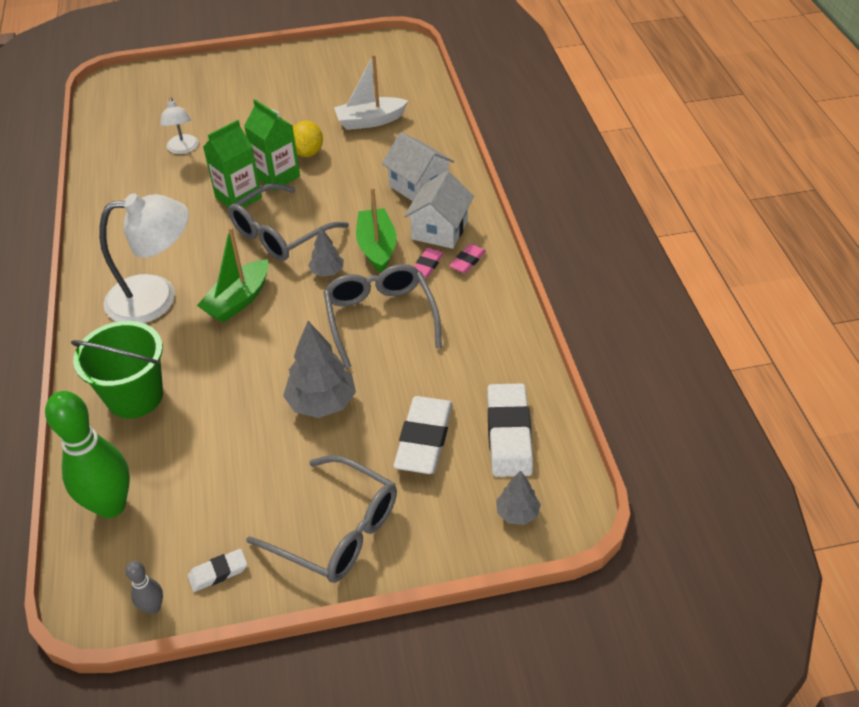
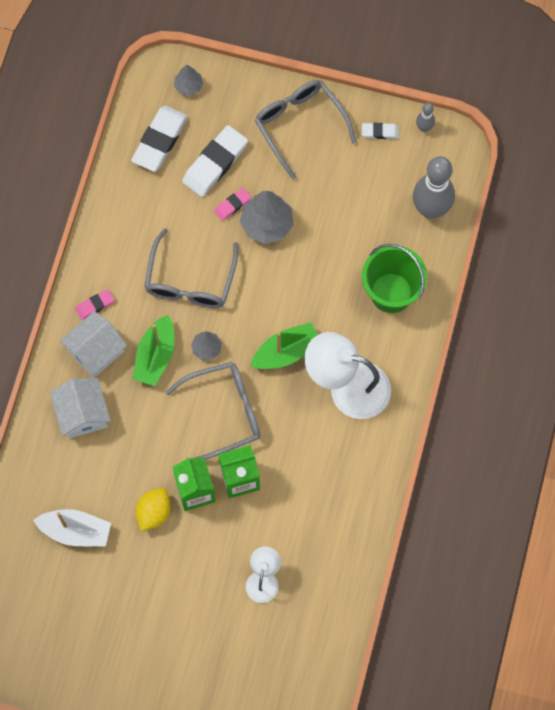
camera: 155 degrees left, 25 degrees up
(111, 505) = (430, 209): green bowling pin -> grey bowling pin
(427, 265) = (127, 316): pink eraser -> pink eraser (232, 205)

